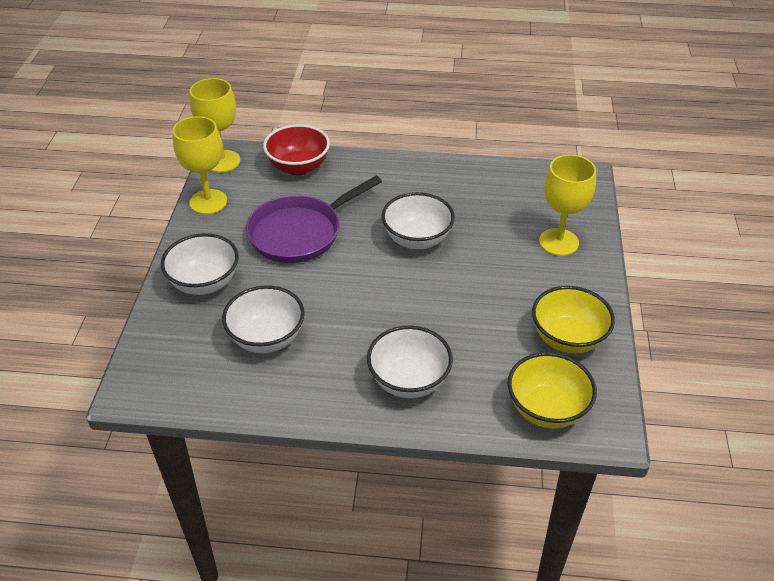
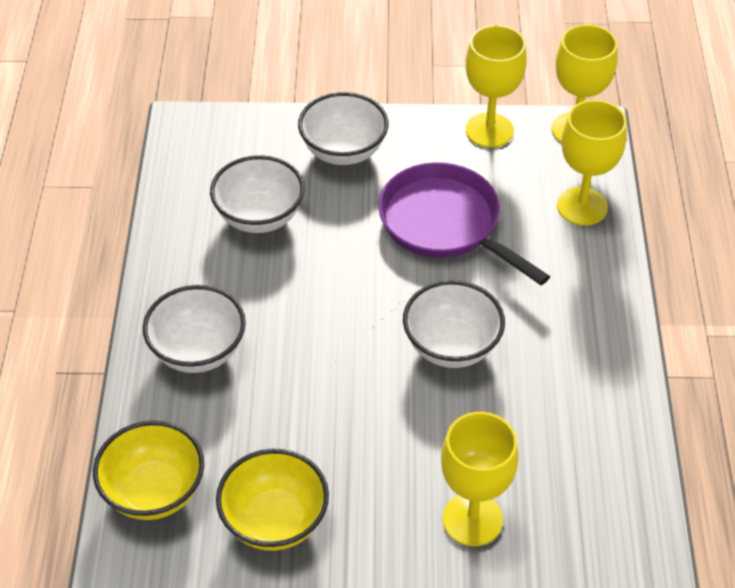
camera: 85 degrees right, 5 degrees up
(298, 167) = (582, 206): red bowl -> yellow goblet

